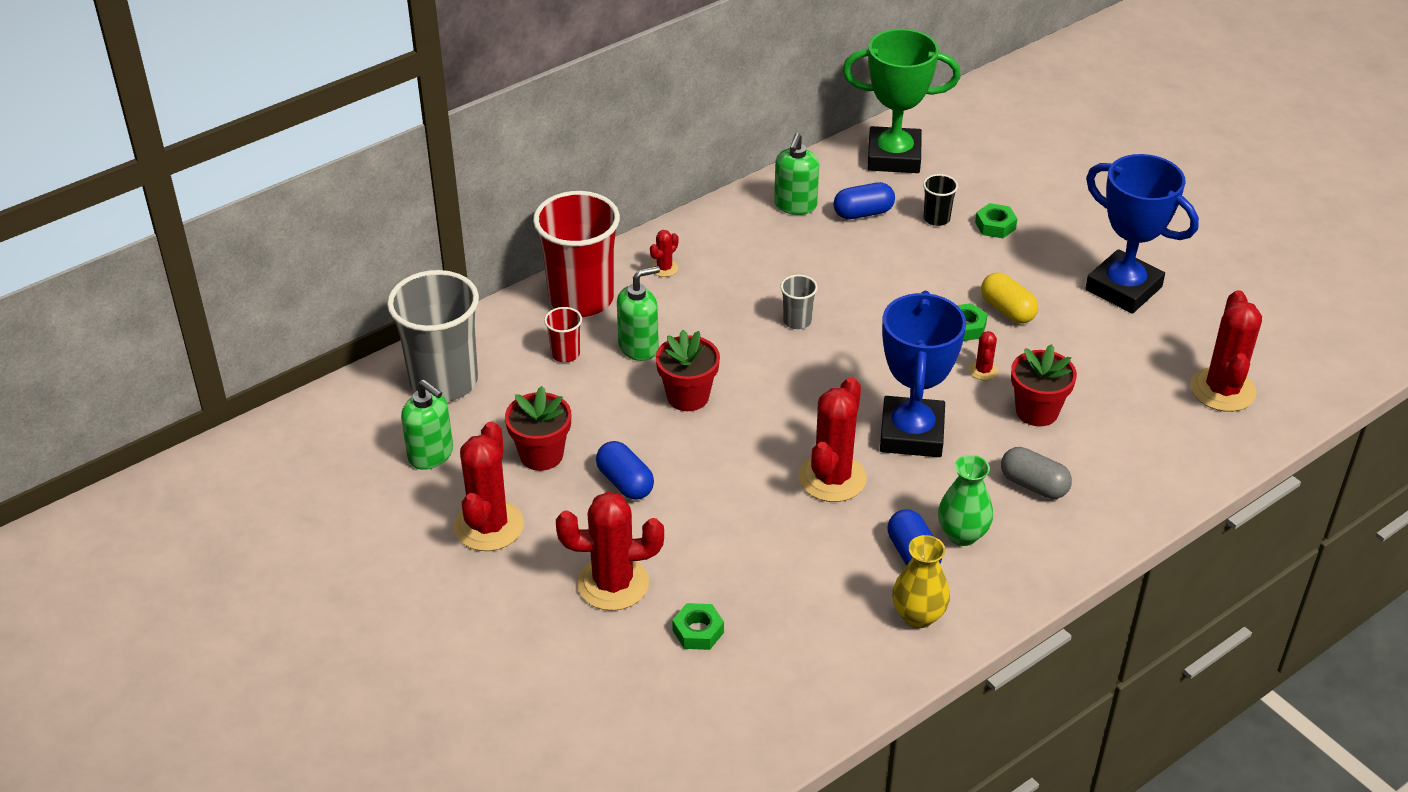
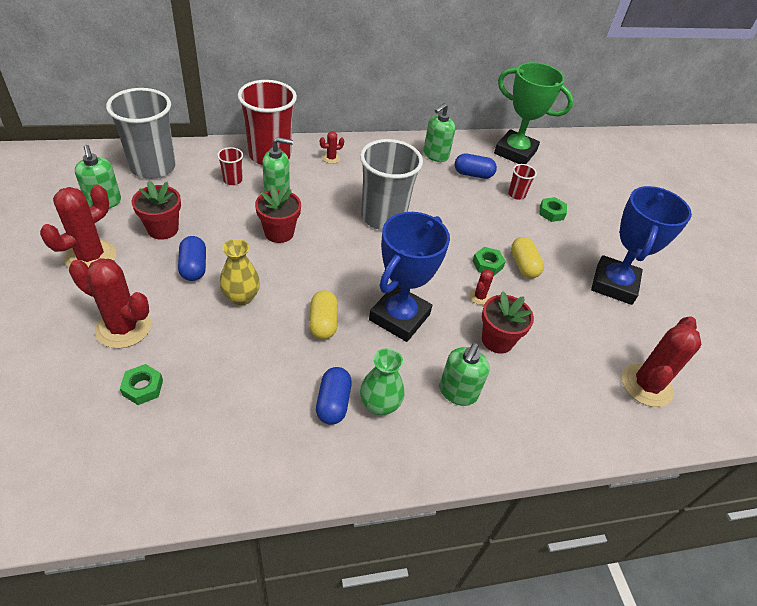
camera: 20 degrees right, 5 degrees up
(797, 321) = (383, 217): grey cup -> grey cup, size x2.31
(832, 478) = (323, 323): red cactus -> yellow capsule
(918, 616) = (299, 453): yellow vase -> yellow vase (241, 297)
(936, 218) = (516, 194): black cup -> red cup
(1033, 485) = (458, 392): grey capsule -> green soap dispenser
(1123, 288) = (614, 284): blue trophy -> blue trophy turned 45 degrees clockwise

